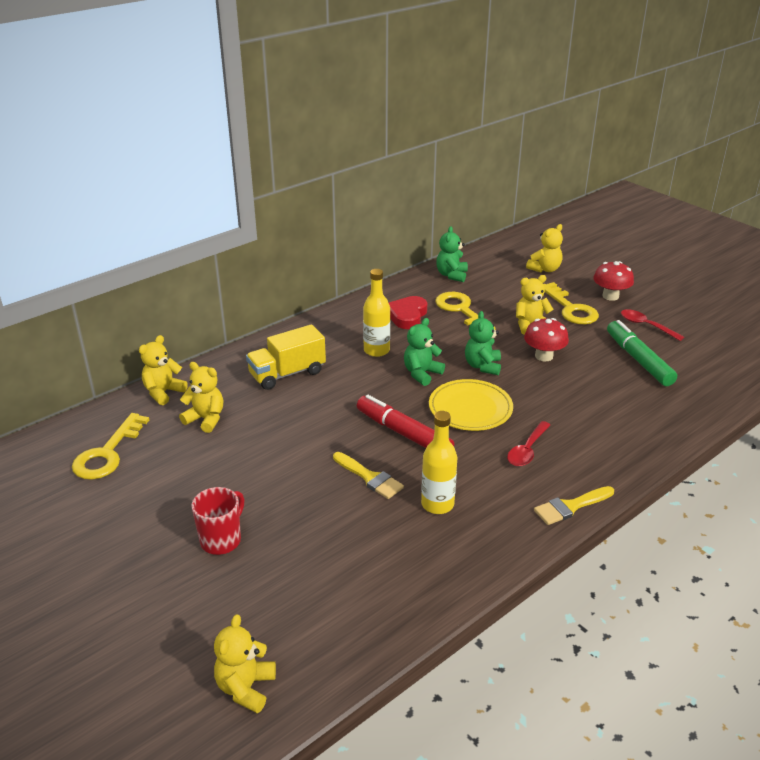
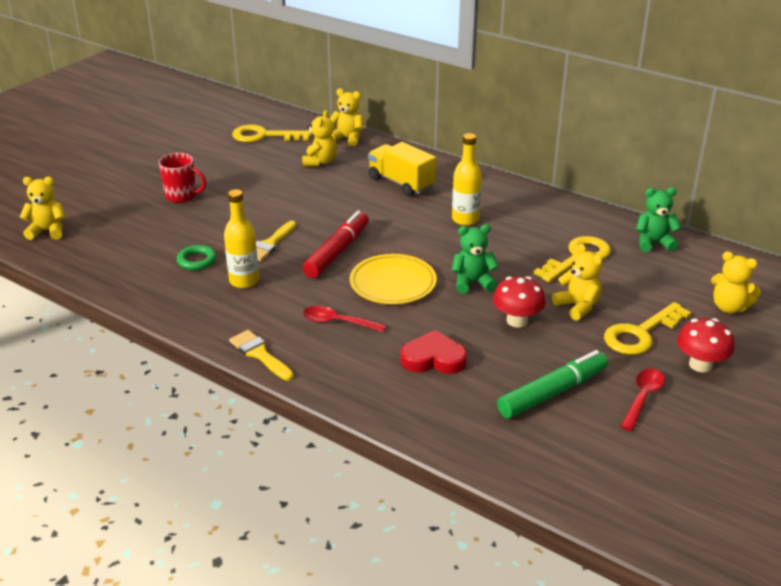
camera: 75 degrees right, 0 degrees up
(383, 538) = (197, 261): none -> green ring
(407, 315) = (542, 227): red heart -> red heart (433, 358)
(422, 374) = (438, 249): green teddy bear -> none

